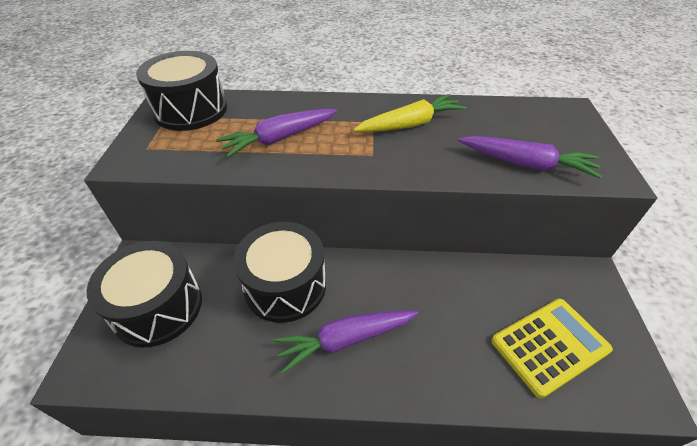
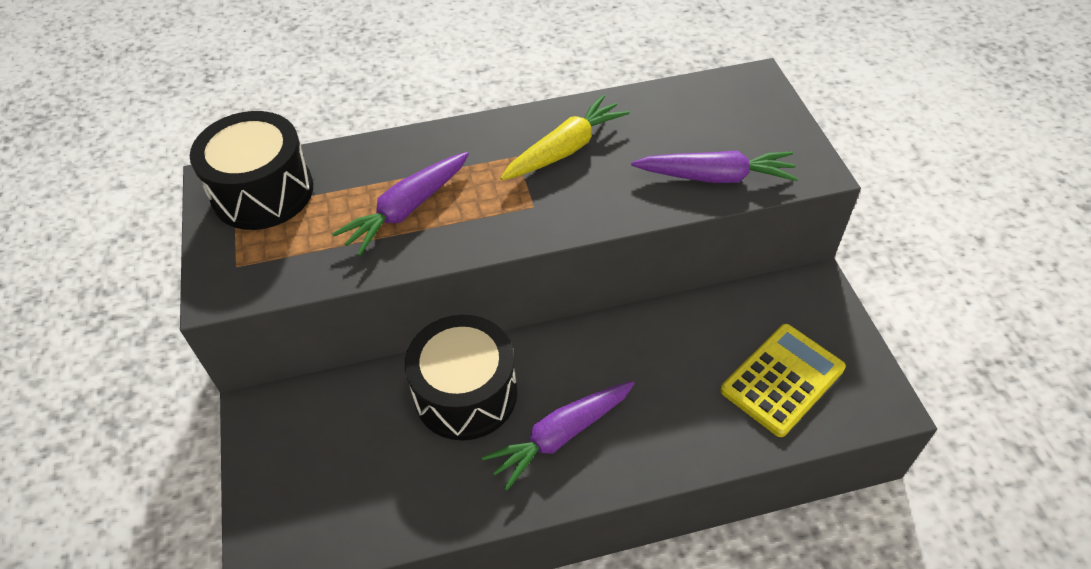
camera: 15 degrees left, 5 degrees up
(158, 307) = (319, 462): black drum -> none

